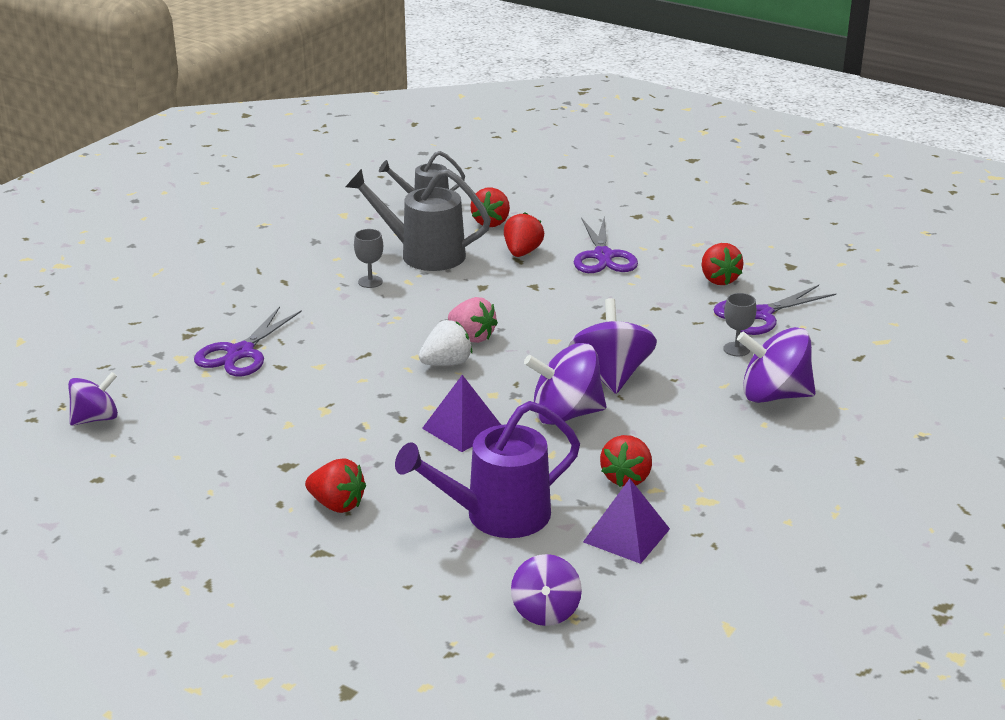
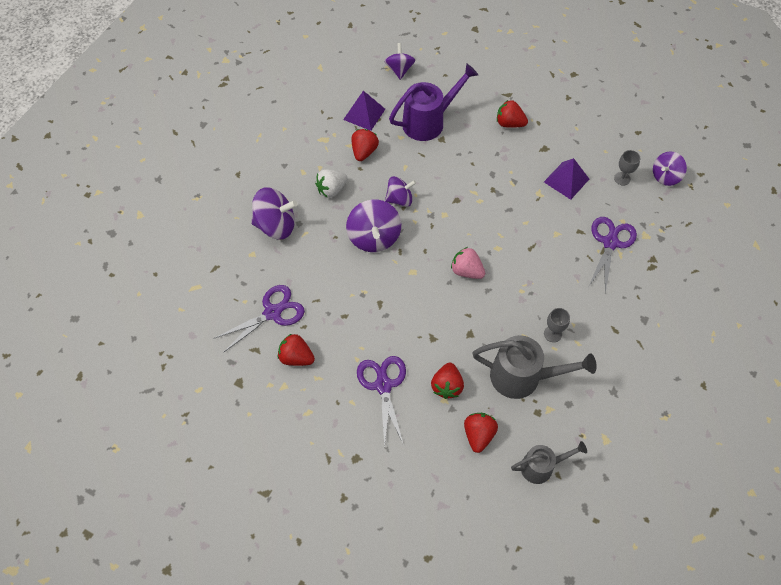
camera: 175 degrees right, 30 degrees up
(446, 363) = (478, 242): white strawberry -> white strawberry (331, 190)
(463, 428) = (457, 183): purple pyramid -> purple pyramid (566, 180)
(565, 414) = (399, 199): purple spinning top -> purple spinning top, size x0.64
(718, 279) = (296, 357): red strawberry -> red strawberry turned 45 degrees counterclockwise
(736, 349) = (293, 270): grey goblet -> grey goblet (622, 178)

